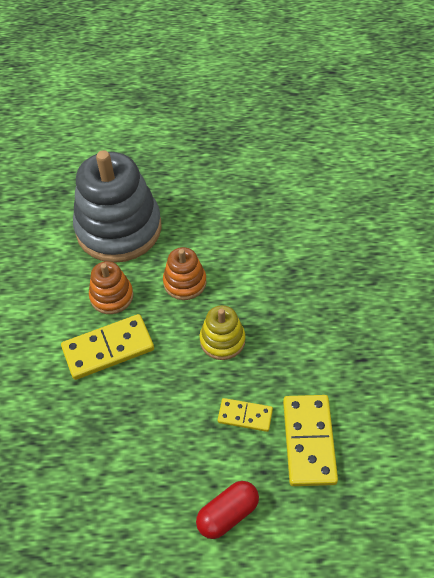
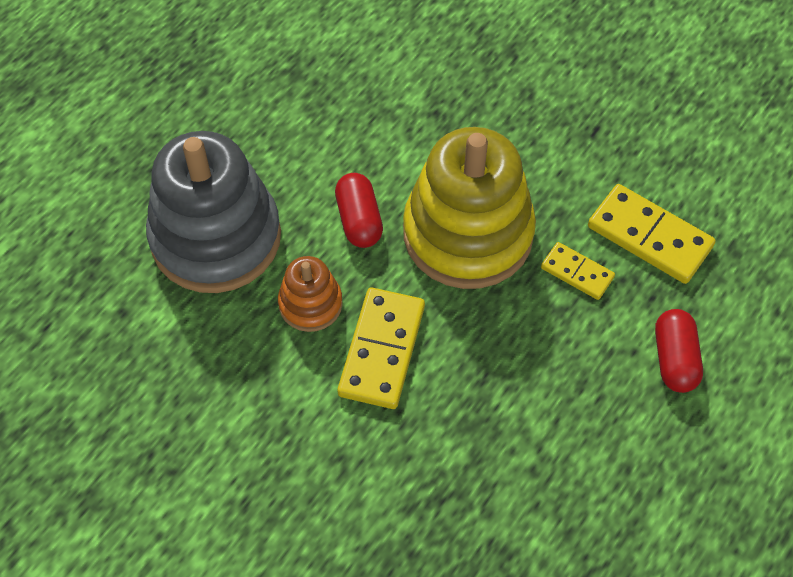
camera: 55 degrees left, 5 degrees up
(185, 282) = (359, 220): orange stacking toy -> red capsule
(222, 340) = (468, 233): yellow stacking toy -> yellow stacking toy, size x2.10
(245, 416) = (577, 273): yellow domino -> yellow domino turned 75 degrees clockwise

